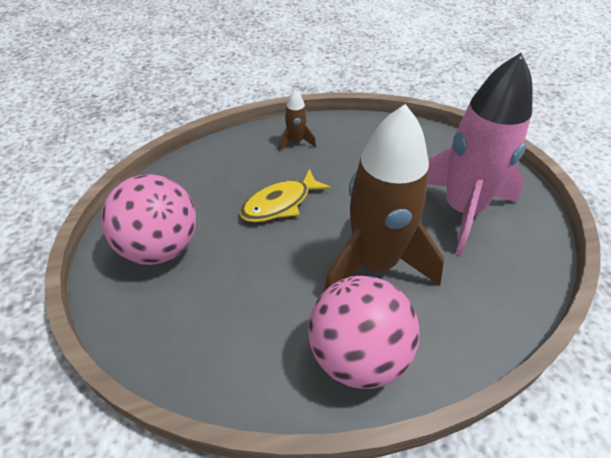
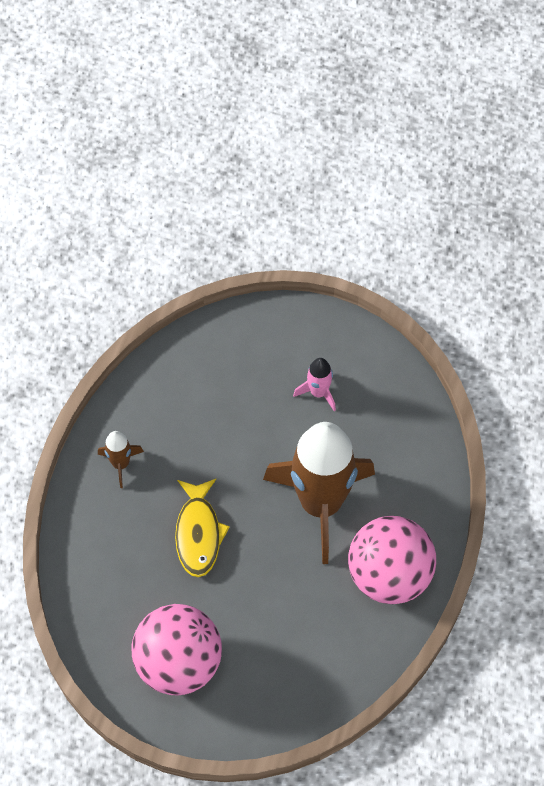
camera: 55 degrees left, 15 degrees up
(462, 210) = (318, 392): pink rocket -> pink rocket, size x0.41

